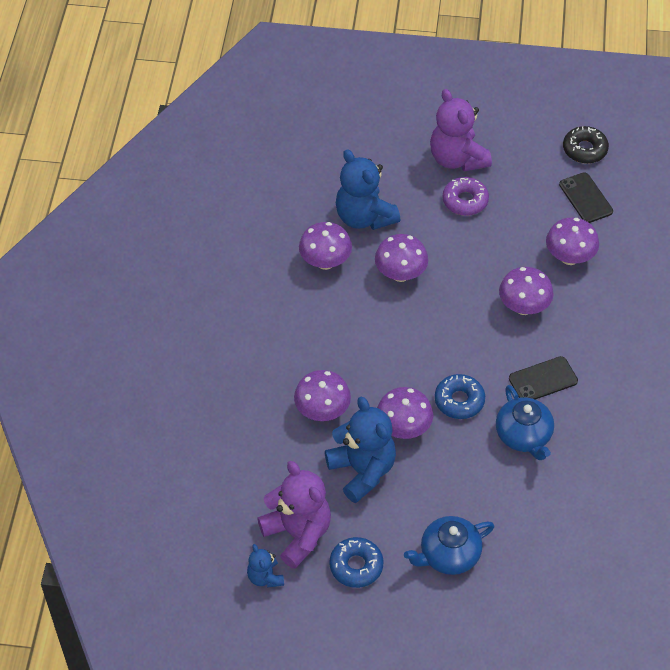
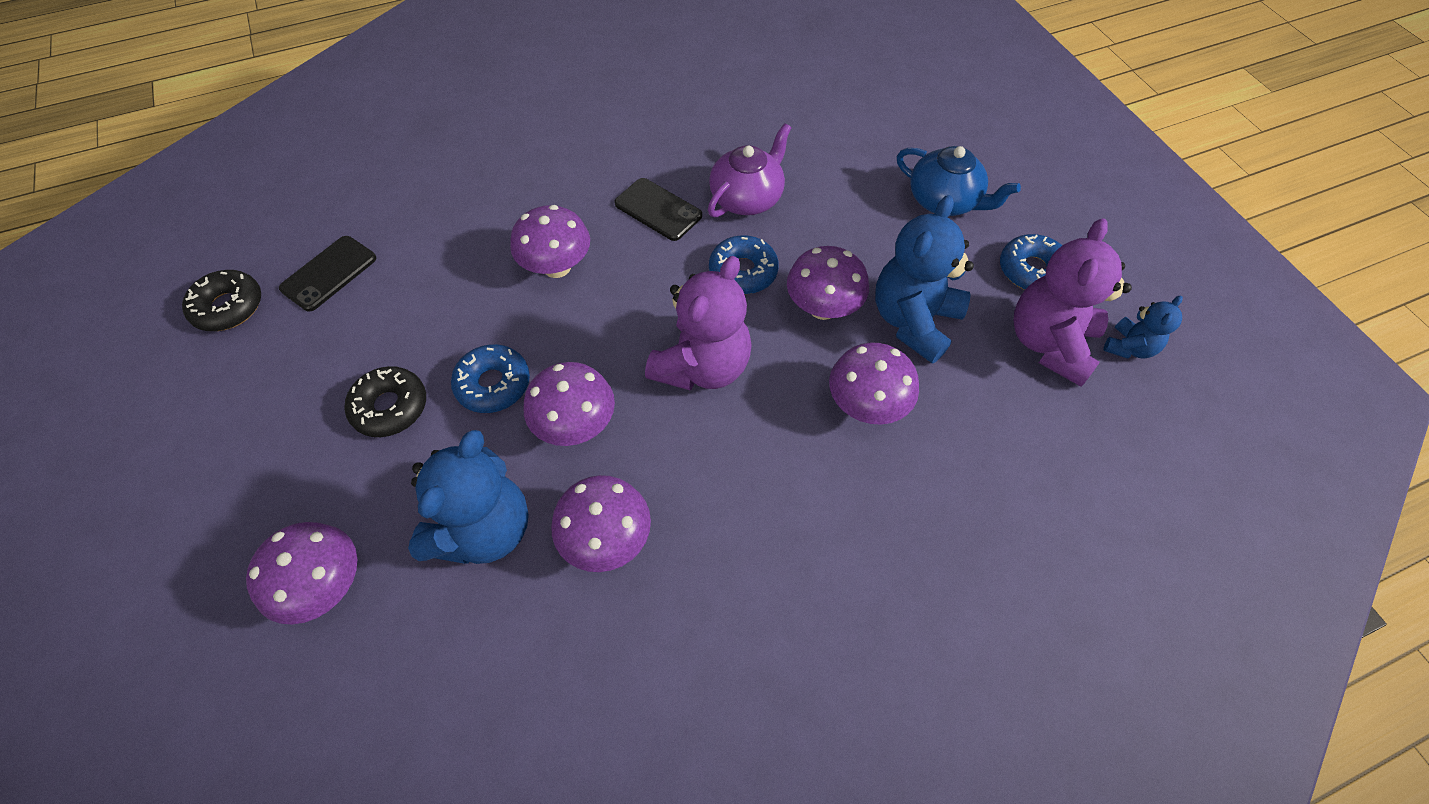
camera: 120 degrees left, 5 degrees up
(451, 248) = (493, 384): none -> blue donut
(457, 159) = (299, 456): purple teddy bear -> purple teddy bear (702, 366)
(465, 201) = (390, 407): purple donut -> black donut
(523, 436) = (747, 198): blue teapot -> purple teapot
(569, 257) = (447, 253): purple mushroom -> purple mushroom (326, 586)

